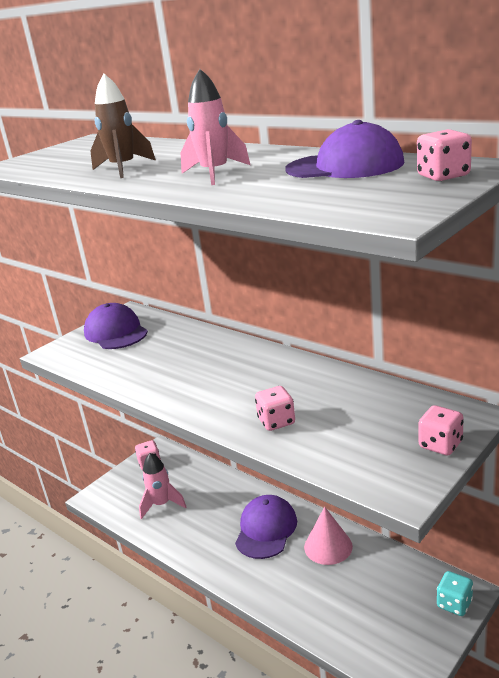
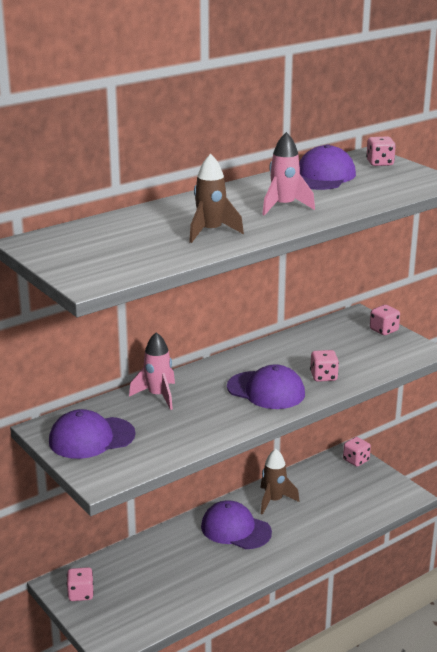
camera: 80 degrees left, 0 degrees up
(162, 504) = (159, 591): pink rocket -> pink rocket (158, 396)
(227, 392) = (266, 390): none -> purple cap
(328, 546) = (274, 500): pink cone -> brown rocket
(454, 604) = (356, 460): turquoise dice -> pink dice

